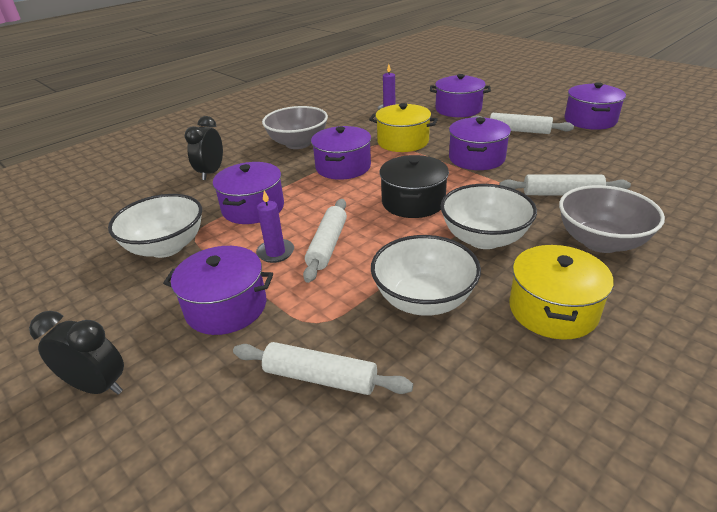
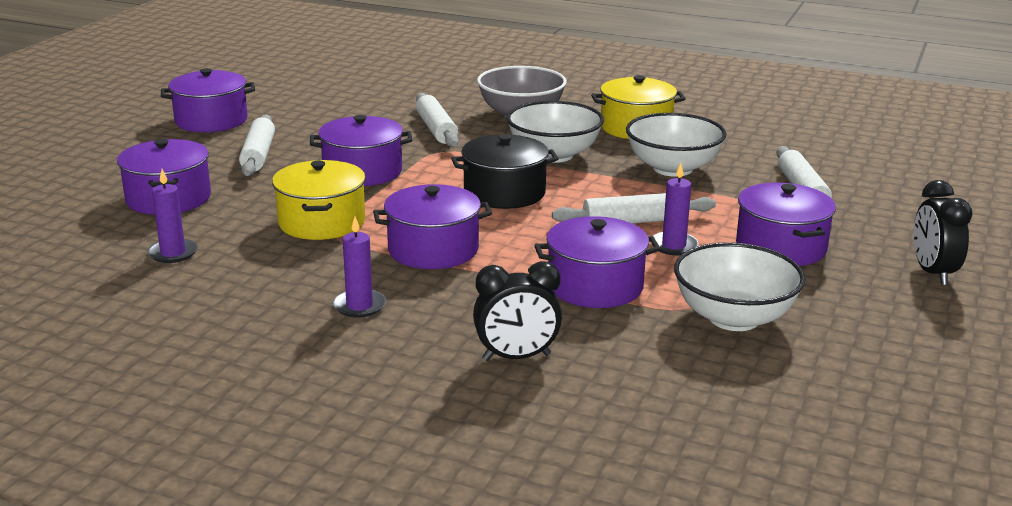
camera: 115 degrees left, 10 degrees down
(298, 143) = (359, 306): grey bowl -> purple candle

